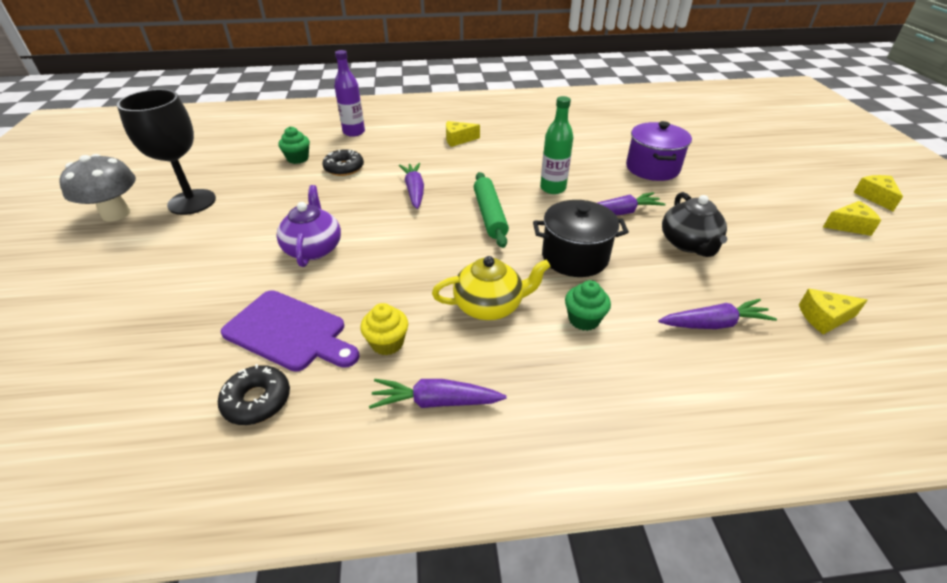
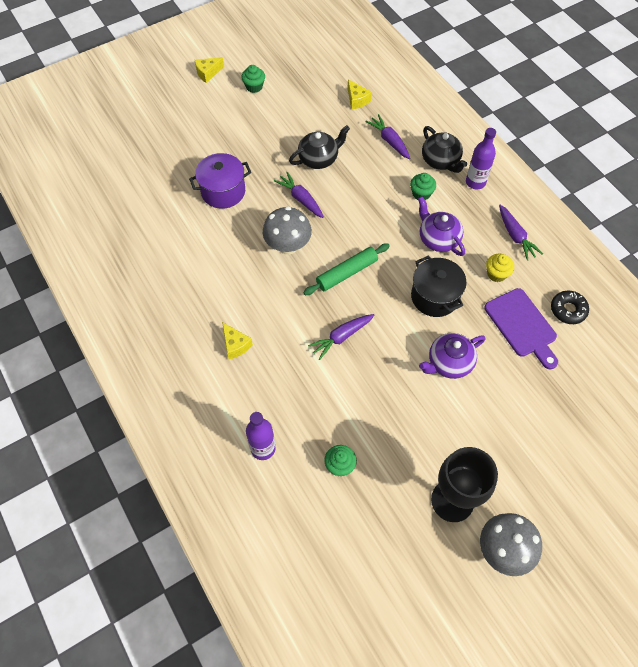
camera: 115 degrees left, 20 degrees up
(289, 332) = (522, 326): purple cutting board -> purple cutting board turned 150 degrees clockwise
(344, 168) = (335, 412): black donut -> none
(490, 305) = (438, 239): yellow teapot -> purple teapot
(553, 188) = (288, 246): green bottle -> grey mushroom
(575, 257) = (367, 211): black pot -> black pot (434, 297)
(581, 400) = (475, 182): none -> purple bottle
(649, 372) = (441, 161): none -> black teapot
(849, 226) = (254, 87): yellow cheese -> green cupcake

